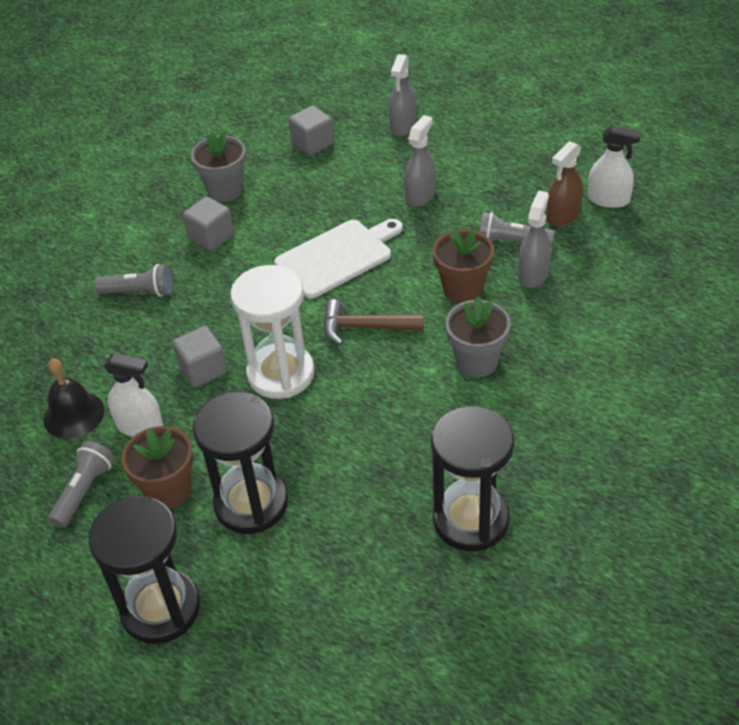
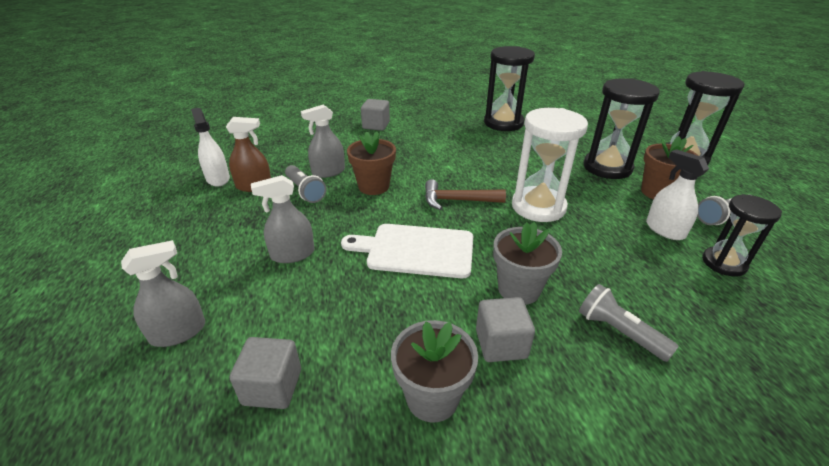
camera: 140 degrees left, 10 degrees down
(73, 414) = (724, 263): black bell -> black hourglass
(203, 369) = (594, 237): grey cube -> grey cube (376, 125)
(364, 327) = (457, 200): brown hammer -> brown hammer turned 135 degrees clockwise
(477, 361) = (421, 158): grey flower pot -> grey flower pot (518, 289)

